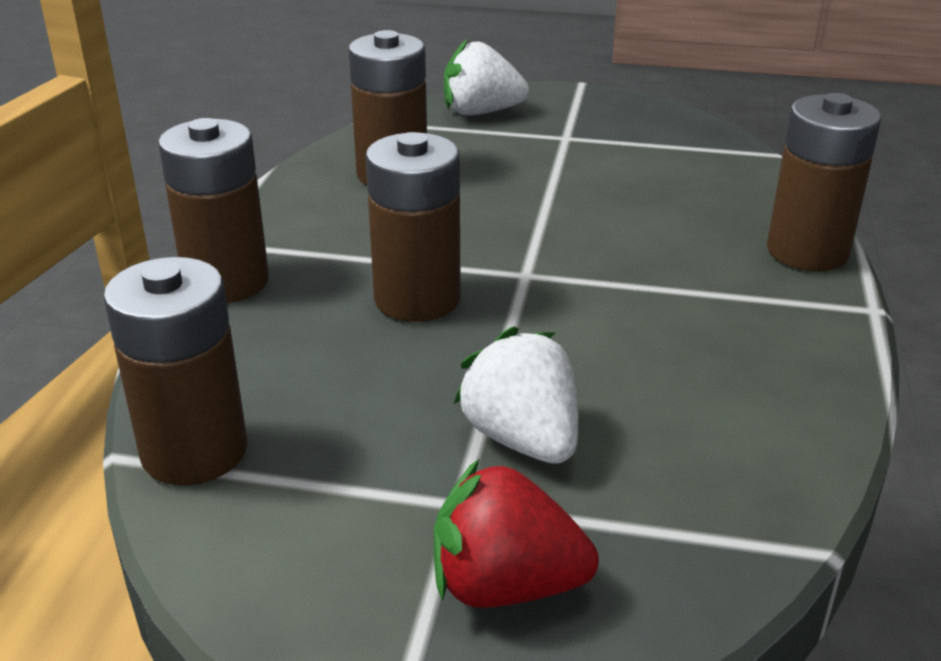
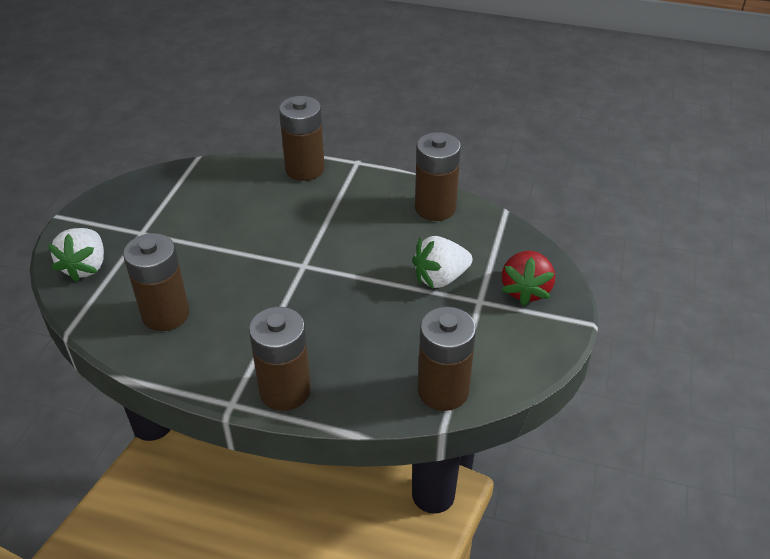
camera: 85 degrees left, 10 degrees up
(417, 299) = (320, 307): brown battery -> brown battery (435, 208)

